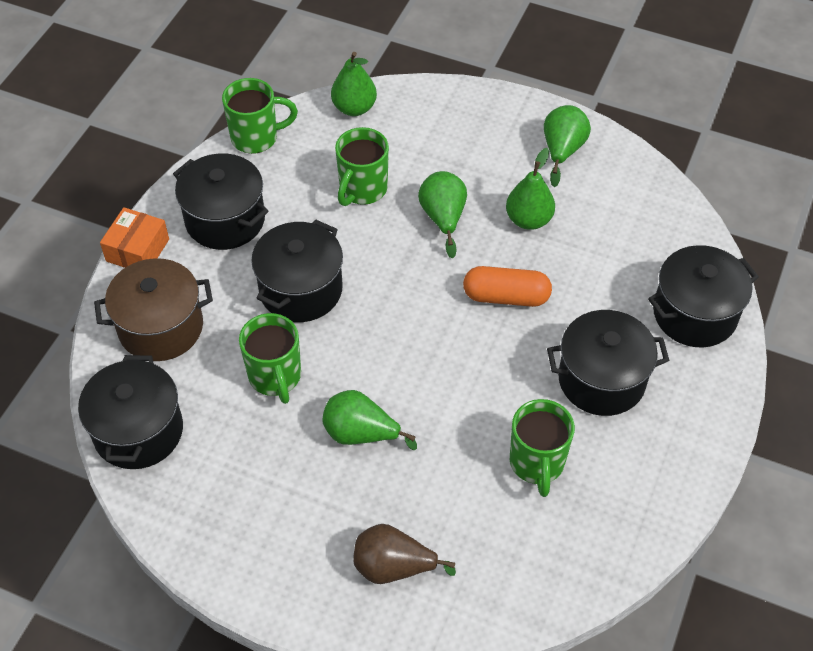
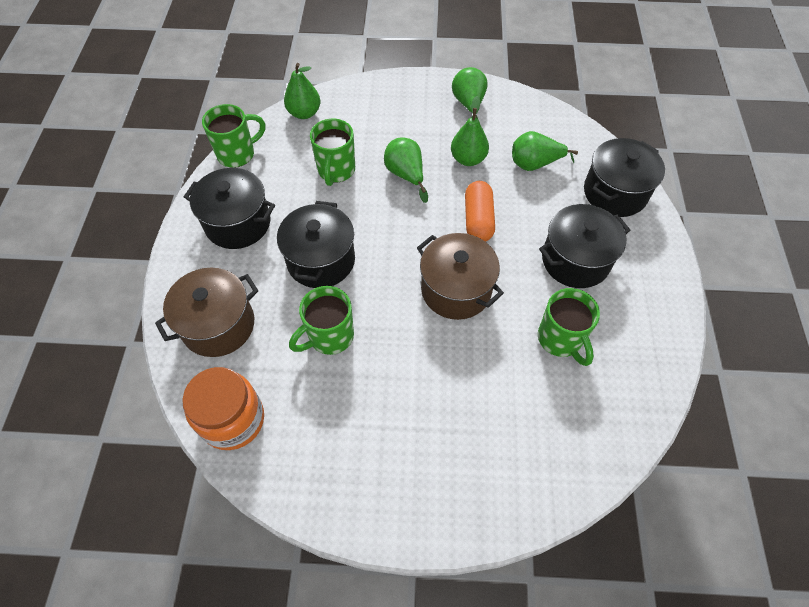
camera: 20 degrees left, 5 degrees up
(137, 250) = (174, 268): orange box -> none
(138, 431) = (233, 420): black pot -> orange jar
(275, 377) = (329, 336): green mug -> green mug turned 90 degrees clockwise
(361, 434) = (417, 361): green pear -> green pear (535, 164)
(394, 567) = (492, 463): brown pear -> none
(441, 370) = (456, 290): none -> brown pot
(506, 297) = (478, 219): orange capsule -> orange capsule turned 75 degrees counterclockwise

